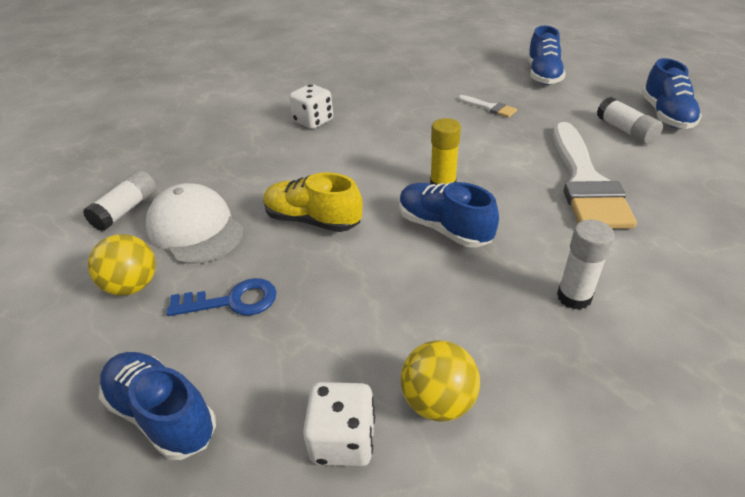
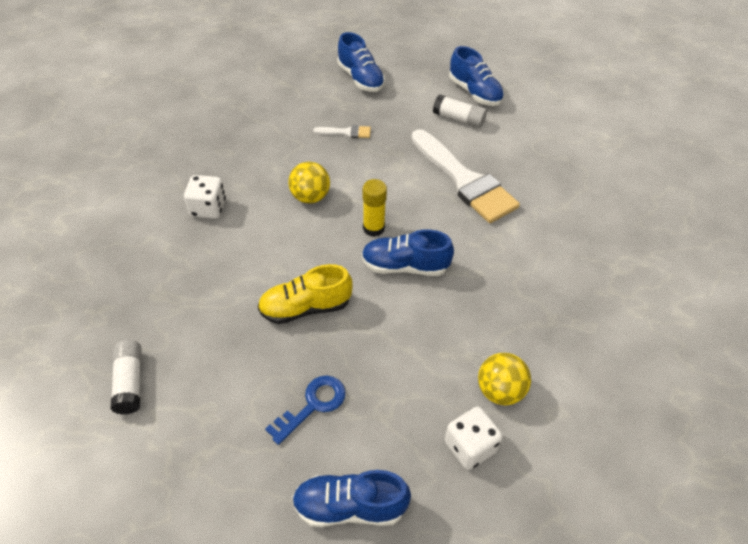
camera: 40 degrees left, 10 degrees up
(133, 286) = (221, 440): yellow ball -> yellow ball (310, 197)
(195, 229) = (216, 365): white cap -> none
(574, 297) = (519, 278): white glue stick -> none

